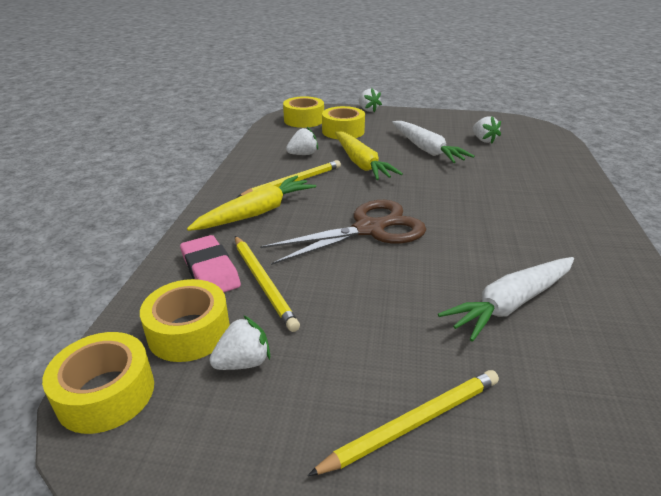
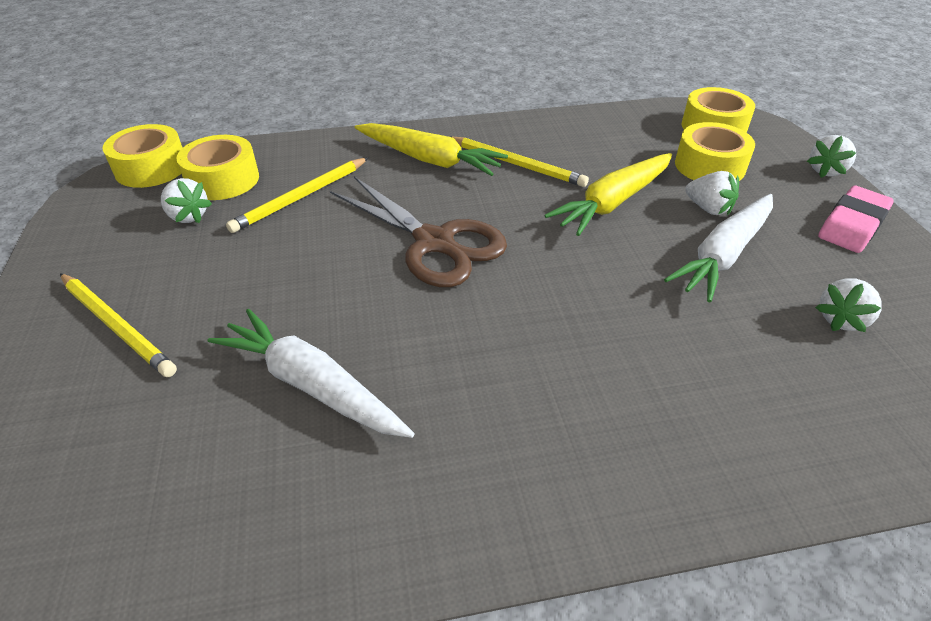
camera: 70 degrees right, 10 degrees up
(210, 270) = (312, 164): pink eraser -> pink eraser (852, 225)
(303, 154) = (599, 153): white strawberry -> white strawberry (708, 208)

